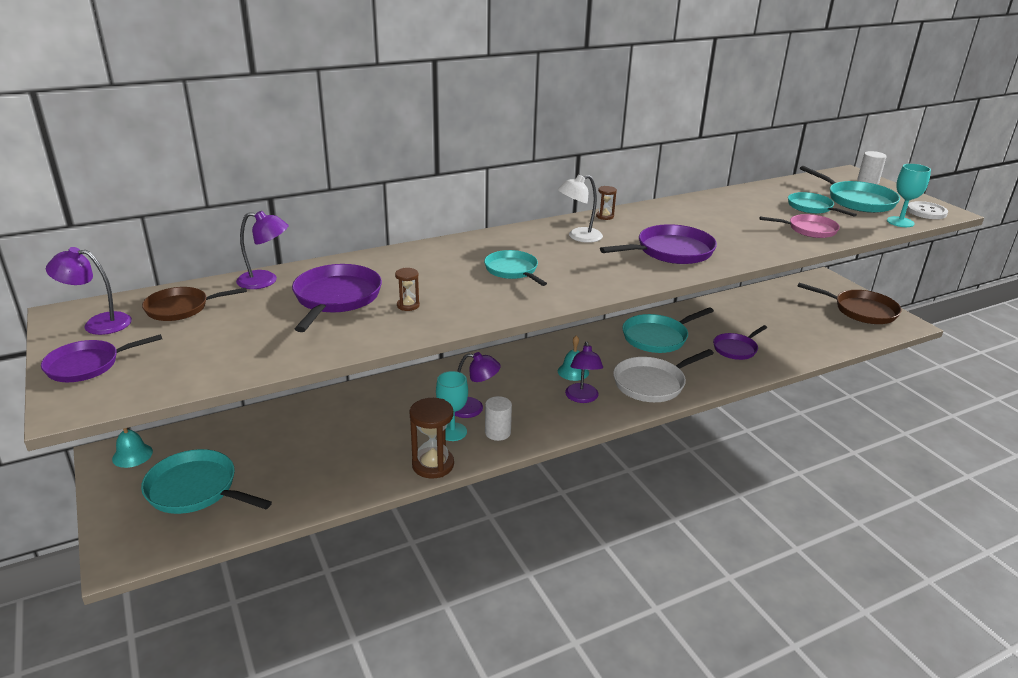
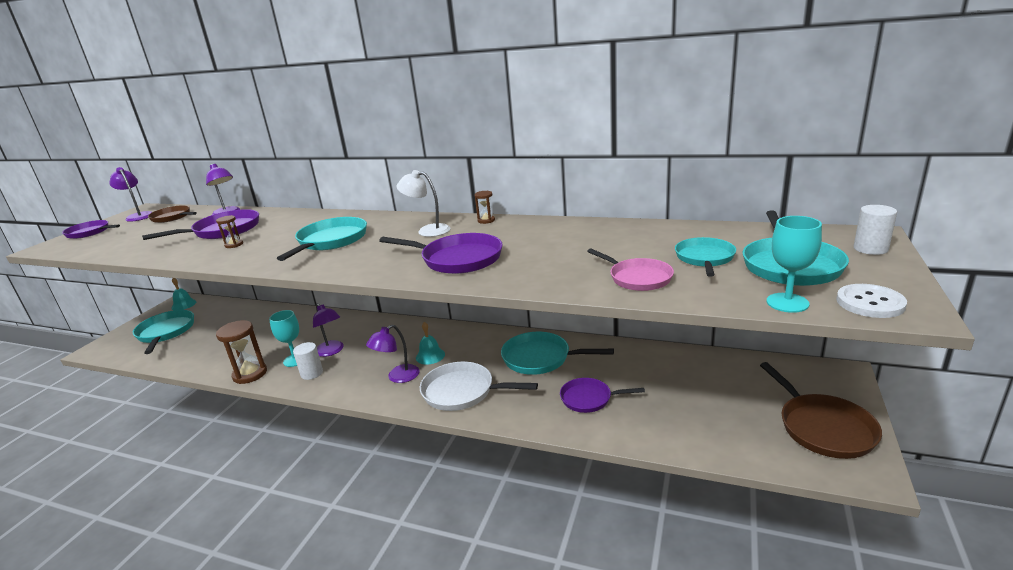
camera: 50 degrees right, 5 degrees down
(512, 270) = (330, 241): turquoise pan -> turquoise pan, size x1.51

